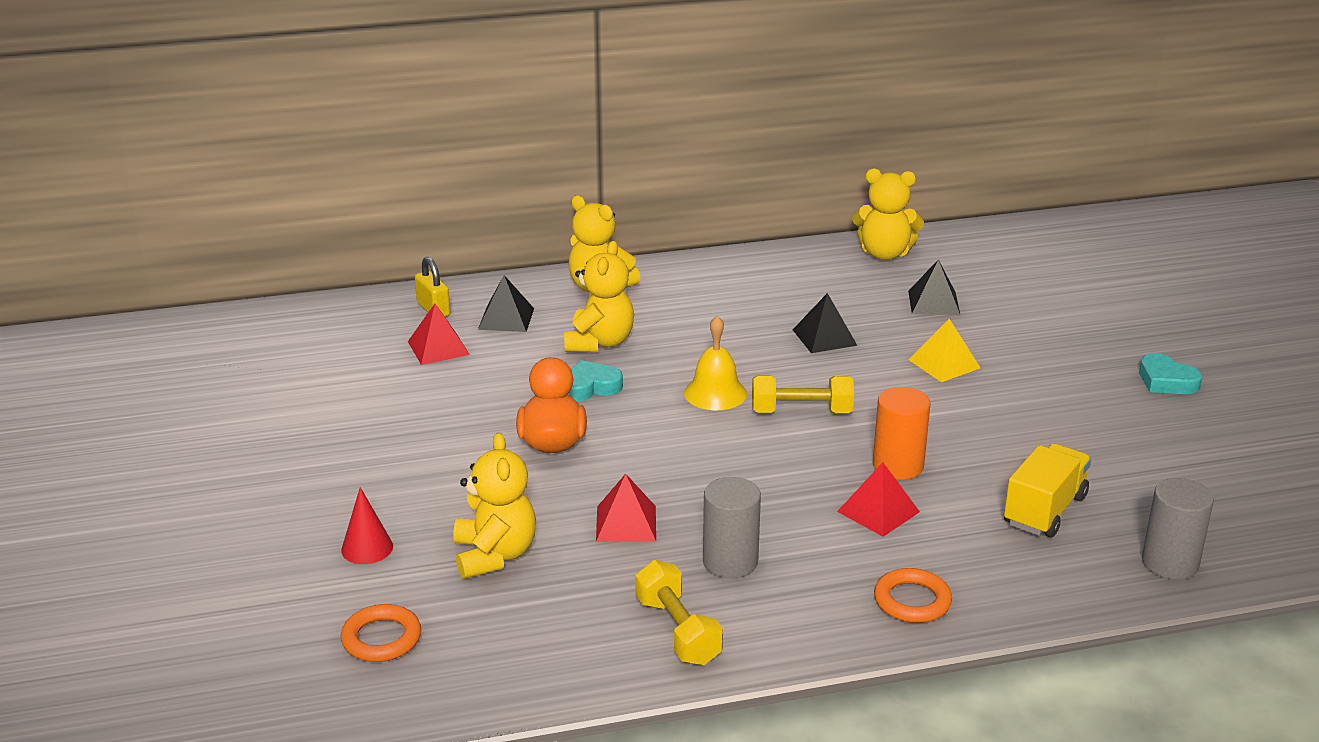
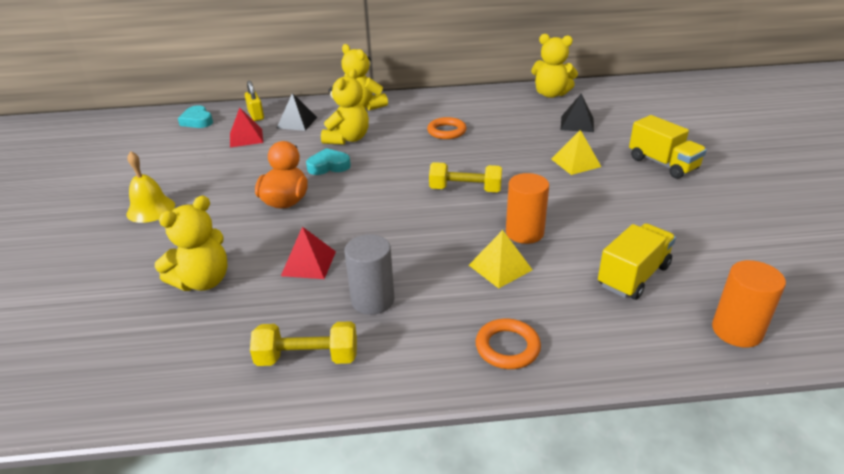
camera: 10 degrees right, 5 degrees up
(367, 548) = (119, 268): red cone -> none
(381, 638) = (83, 343): orange ring -> orange ring (446, 131)
(494, 555) = (203, 281): yellow teddy bear -> yellow teddy bear turned 45 degrees clockwise
(677, 631) = (307, 358): yellow dumbbell -> yellow dumbbell turned 75 degrees counterclockwise
(715, 393) = (410, 174): yellow bell -> yellow bell (151, 209)
(824, 337) = (497, 142): black pyramid -> none
(878, 511) = (500, 267): red pyramid -> yellow pyramid
(1063, 359) = (662, 164): none -> yellow truck
(1166, 381) = (740, 182): turquoise heart -> turquoise heart (197, 121)
(1170, 563) = (736, 331): grey cylinder -> orange cylinder

